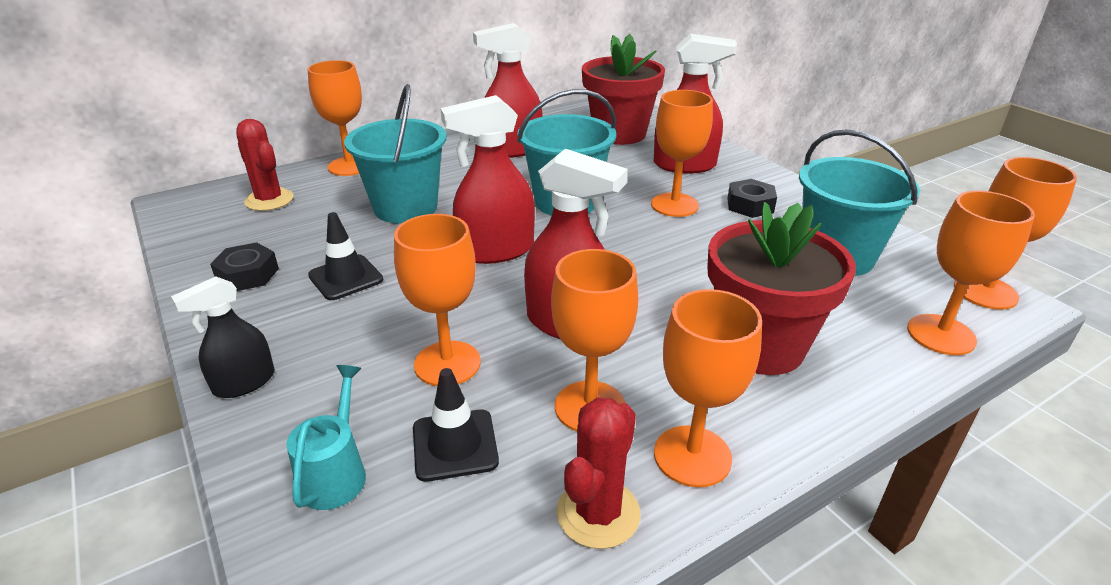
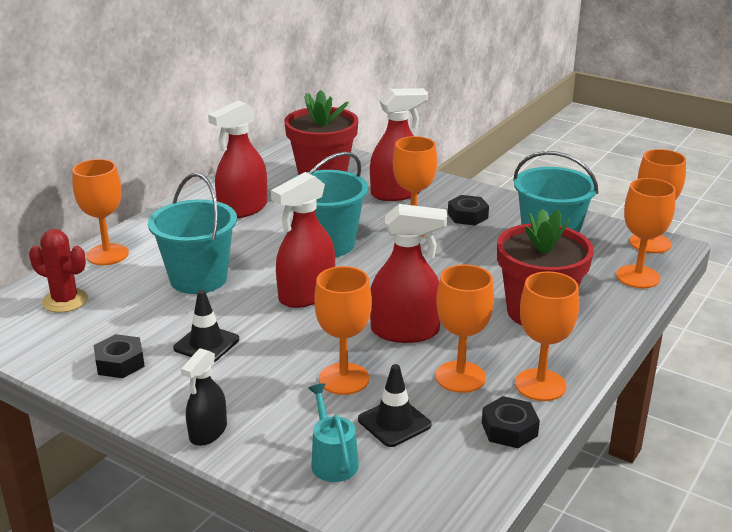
camera: 25 degrees left, 5 degrees down
(598, 513) = (509, 429): red cactus -> black nut

